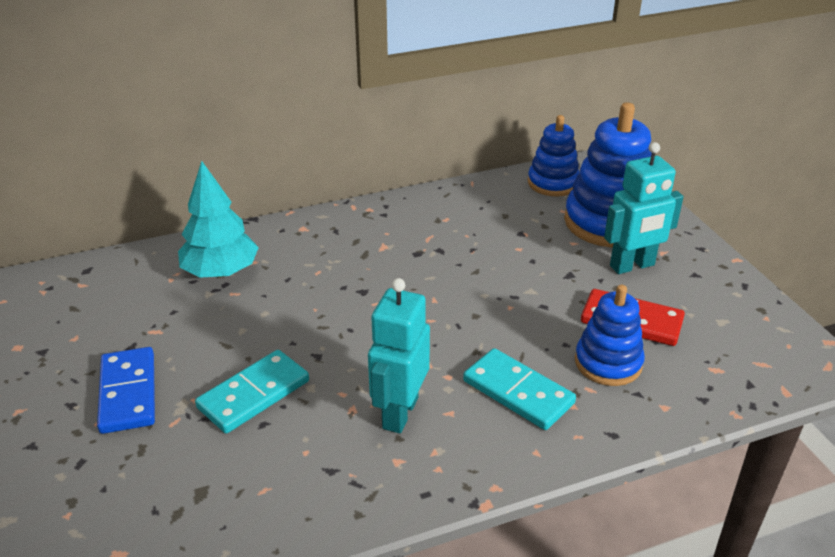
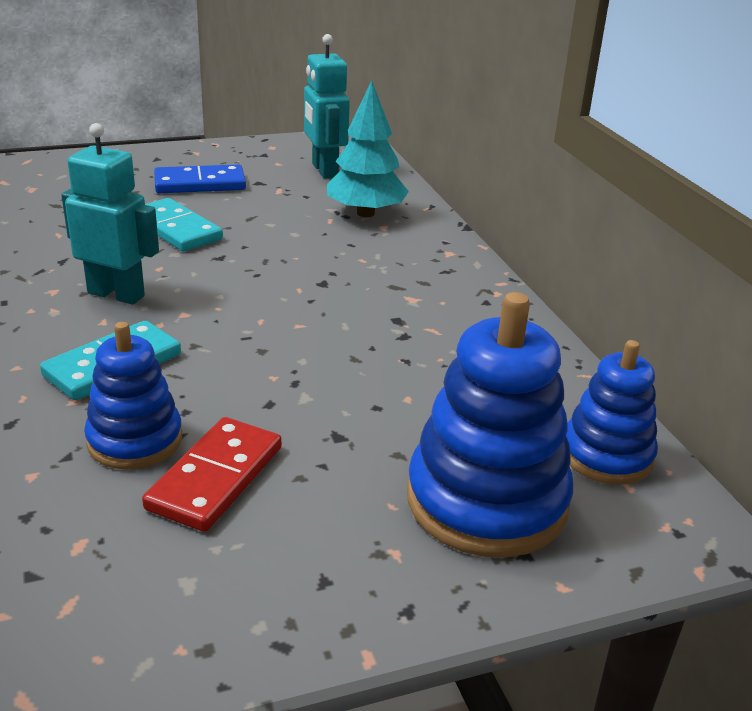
camera: 90 degrees right, 5 degrees down
(632, 266) = (355, 505): turquoise robot -> turquoise robot (324, 170)

